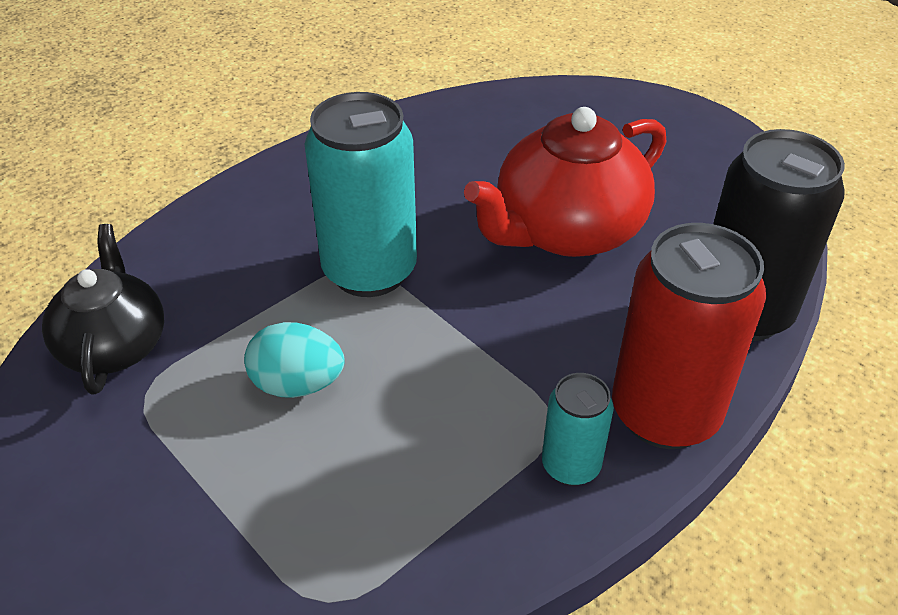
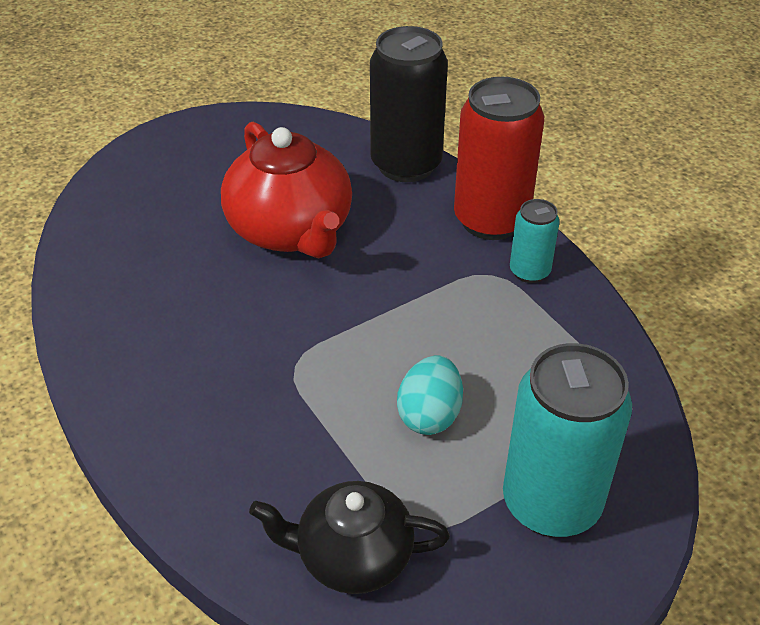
camera: 80 degrees left, 0 degrees up
(369, 271) = (302, 357): turquoise can -> turquoise can (551, 503)

